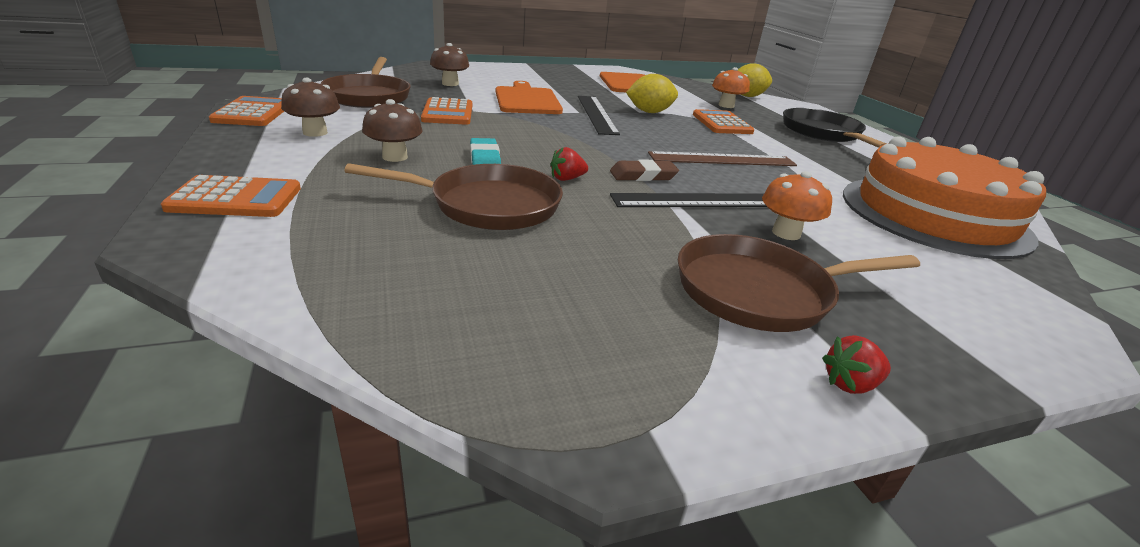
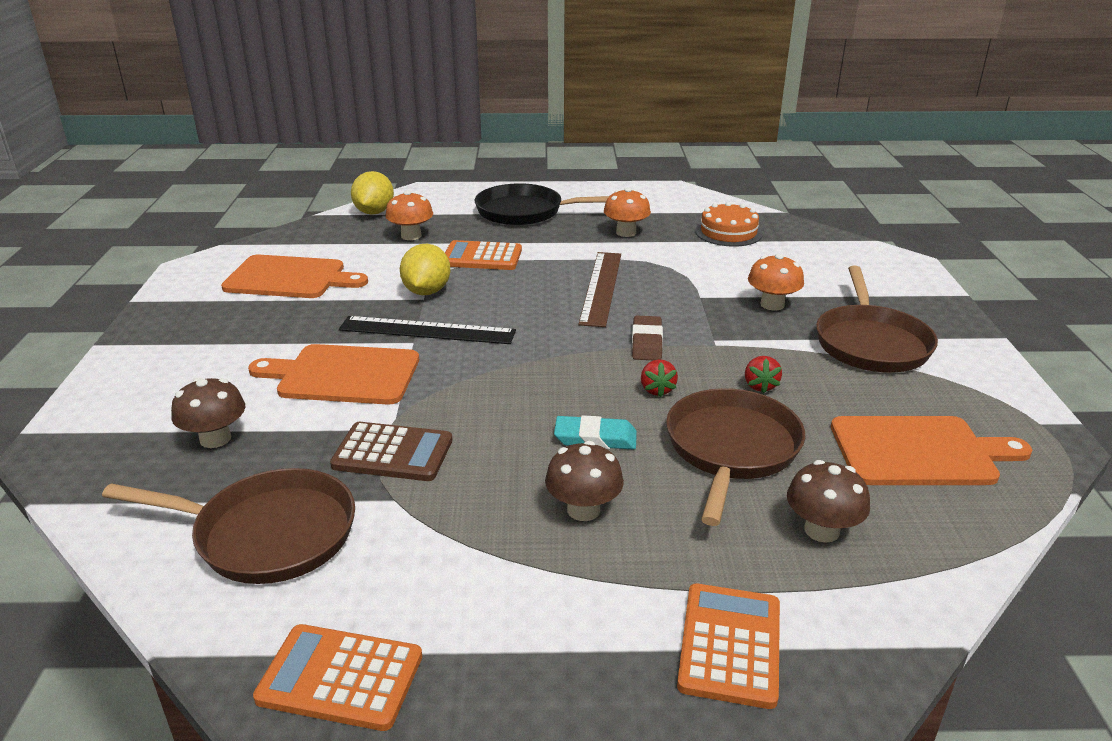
camera: 70 degrees left, 0 degrees up
(315, 132) = (469, 590): brown mushroom -> brown mushroom (821, 530)
(448, 113) = (393, 453): orange calculator -> brown calculator
(522, 305) = (919, 451): none -> orange cutting board
(700, 201) = (709, 326): black ruler -> none
(847, 168) = (626, 232): none -> orange mushroom
(850, 384) = (971, 344): red strawberry -> red strawberry (760, 386)
(933, 215) = (728, 232): orange cake -> orange cake, size x0.47

